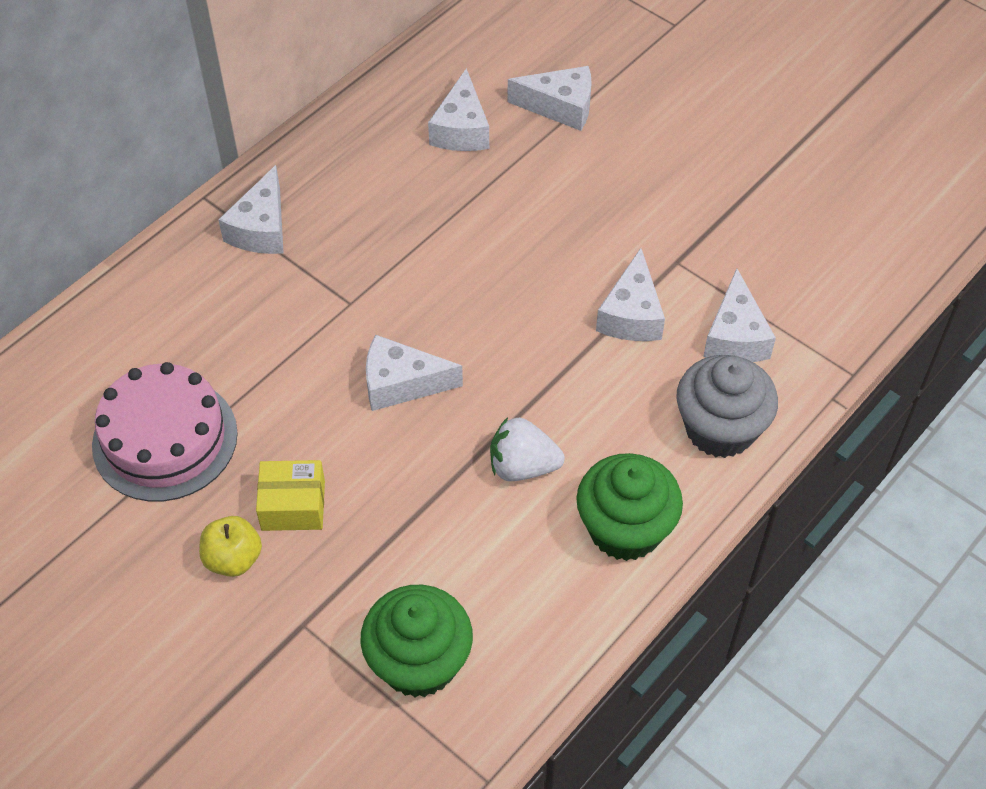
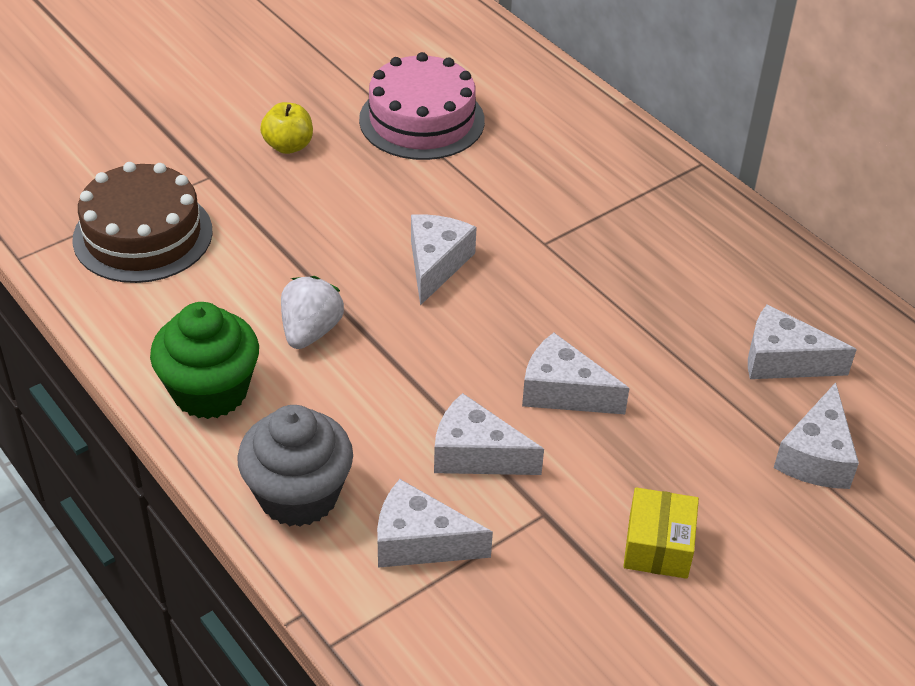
camera: 100 degrees right, 10 degrees down
(261, 228) = (654, 196): white cheese -> white cheese (563, 391)
(293, 505) = (327, 183): yellow box -> yellow box (658, 546)
(419, 662) = (143, 235): green cupcake -> brown cake

